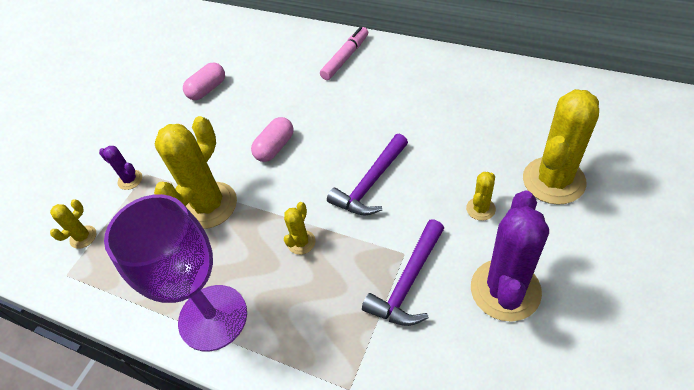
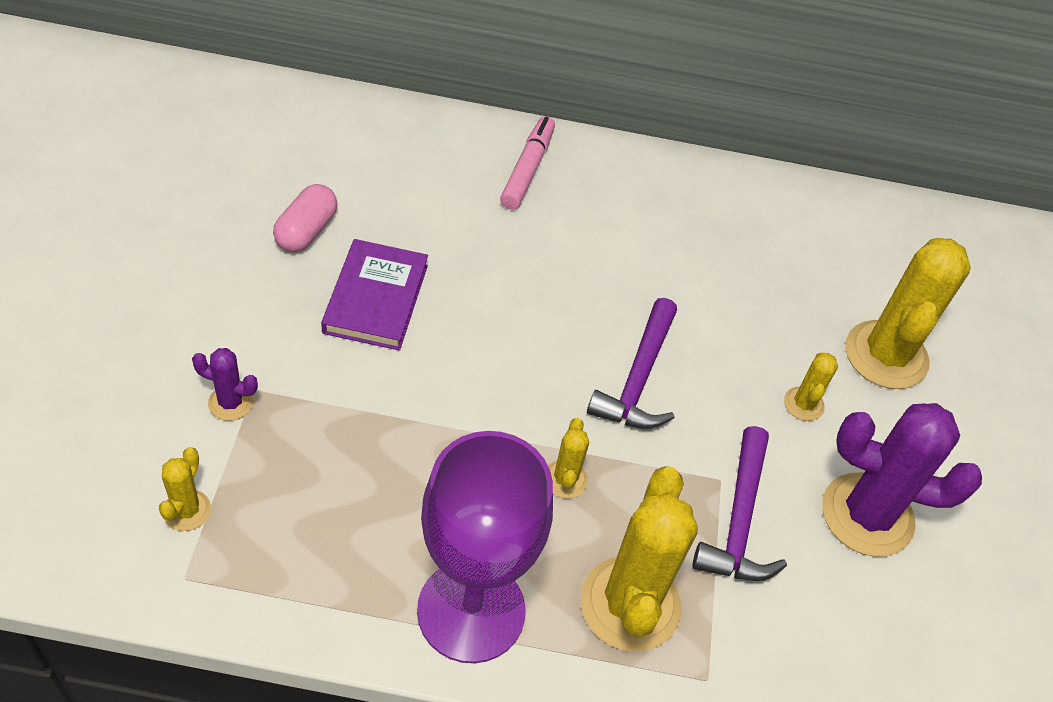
camera: 30 degrees left, 0 degrees up
(209, 205) = (392, 435): yellow cactus -> yellow cactus (630, 604)
(230, 127) = (375, 299): none -> purple book
(275, 147) = (466, 329): pink capsule -> none
(505, 290) = (867, 515): purple cactus -> purple cactus turned 75 degrees counterclockwise

